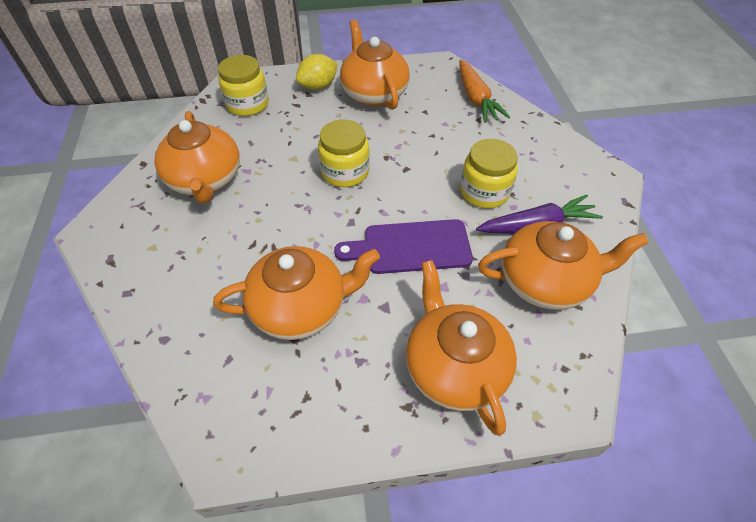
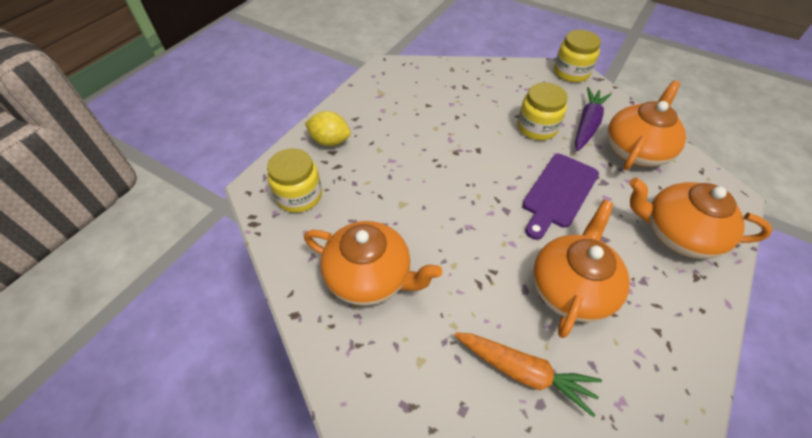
camera: 50 degrees left, 0 degrees up
(318, 86) = (330, 141): yellow lemon -> yellow lemon turned 75 degrees counterclockwise
(345, 172) = (449, 183): yellow jar -> yellow jar (571, 72)
(374, 93) = (377, 117): orange teapot -> none
(476, 98) = (442, 75): orange carrot -> orange carrot (523, 372)

